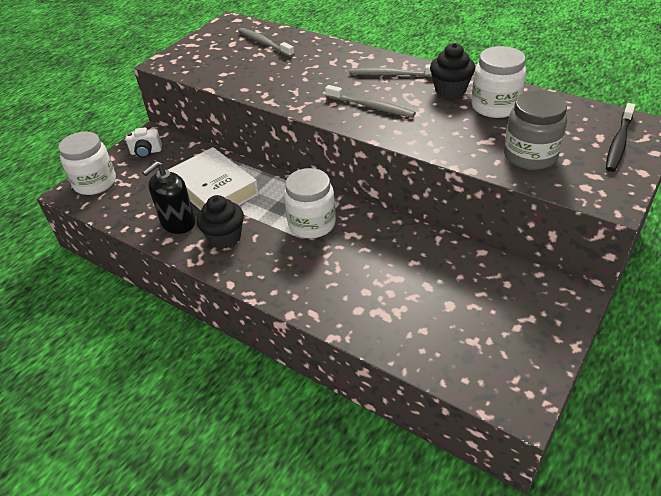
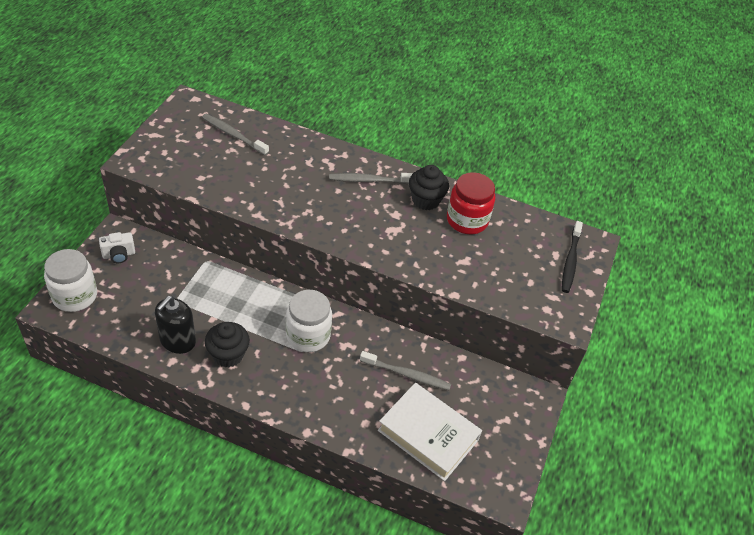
camera: 20 degrees left, 5 degrees up
(214, 189) = (204, 299): white book -> white book (428, 435)
(371, 107) = (356, 221): grey toothbrush -> grey toothbrush (406, 374)
(495, 106) = (467, 220): white jar -> red jar
(530, 155) = (501, 277): grey jar -> none

